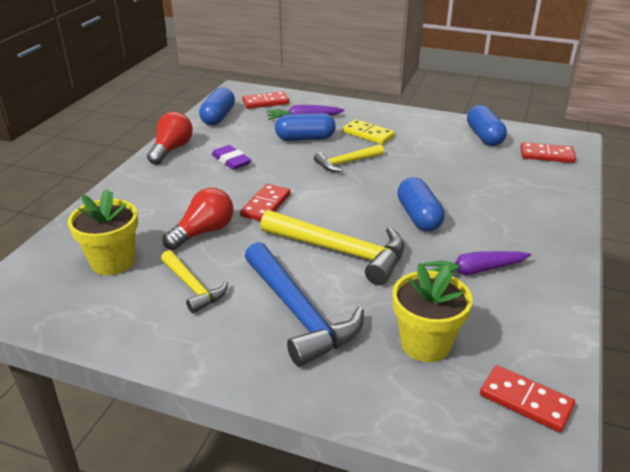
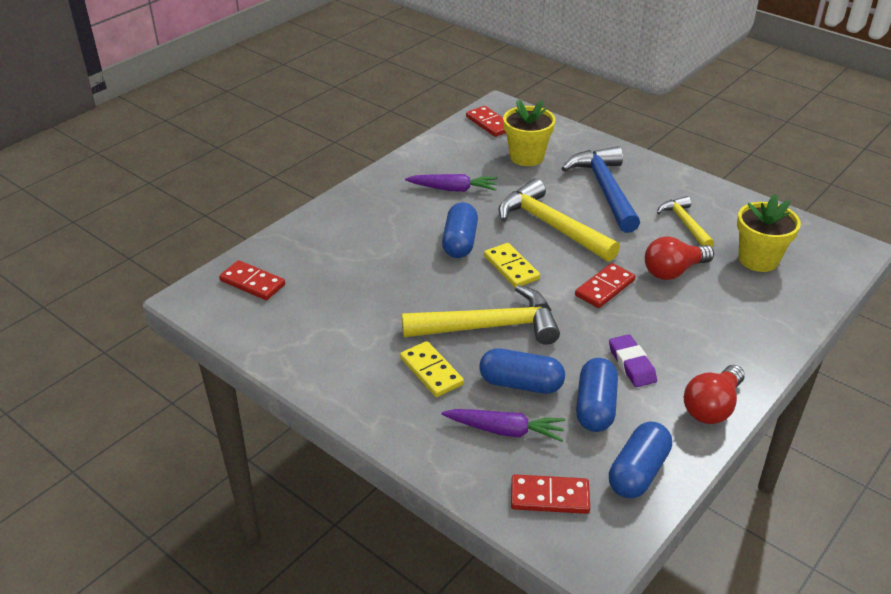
camera: 160 degrees left, 5 degrees up
(346, 163) = (490, 326): yellow hammer -> yellow hammer, size x1.74
(356, 205) = (511, 268): none -> yellow domino
(484, 136) = (288, 329): blue capsule -> blue capsule (595, 407)

